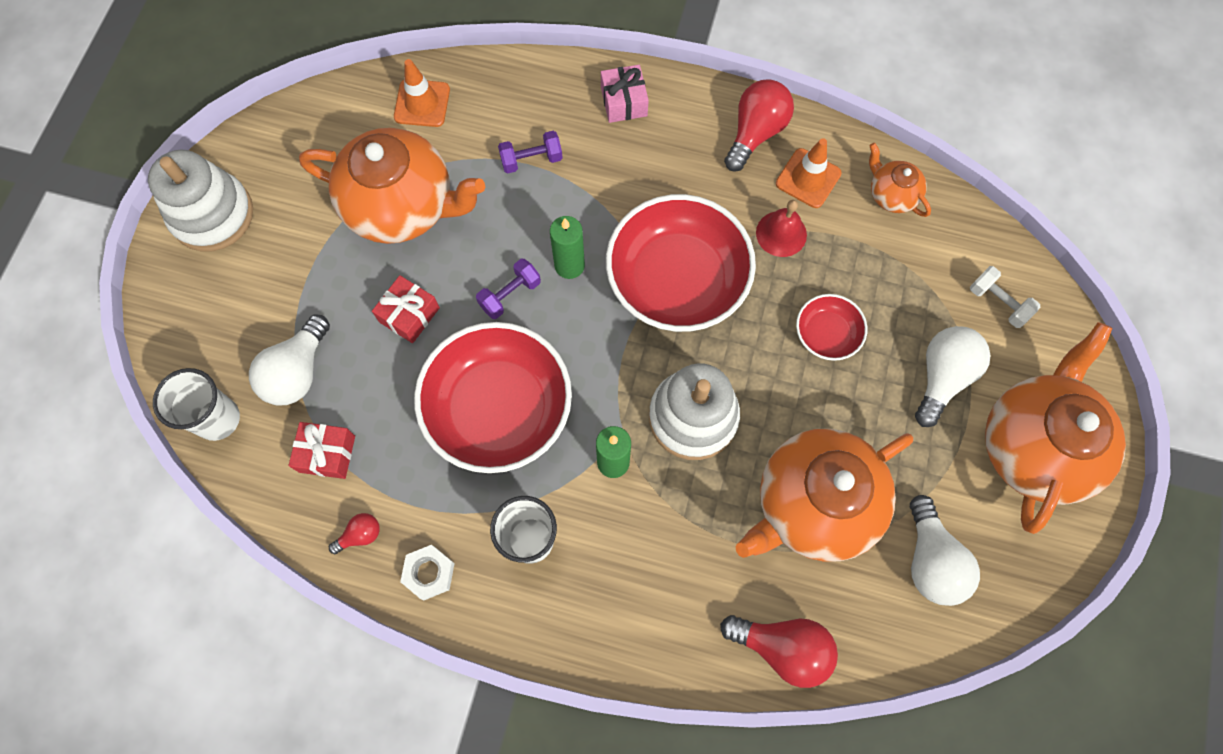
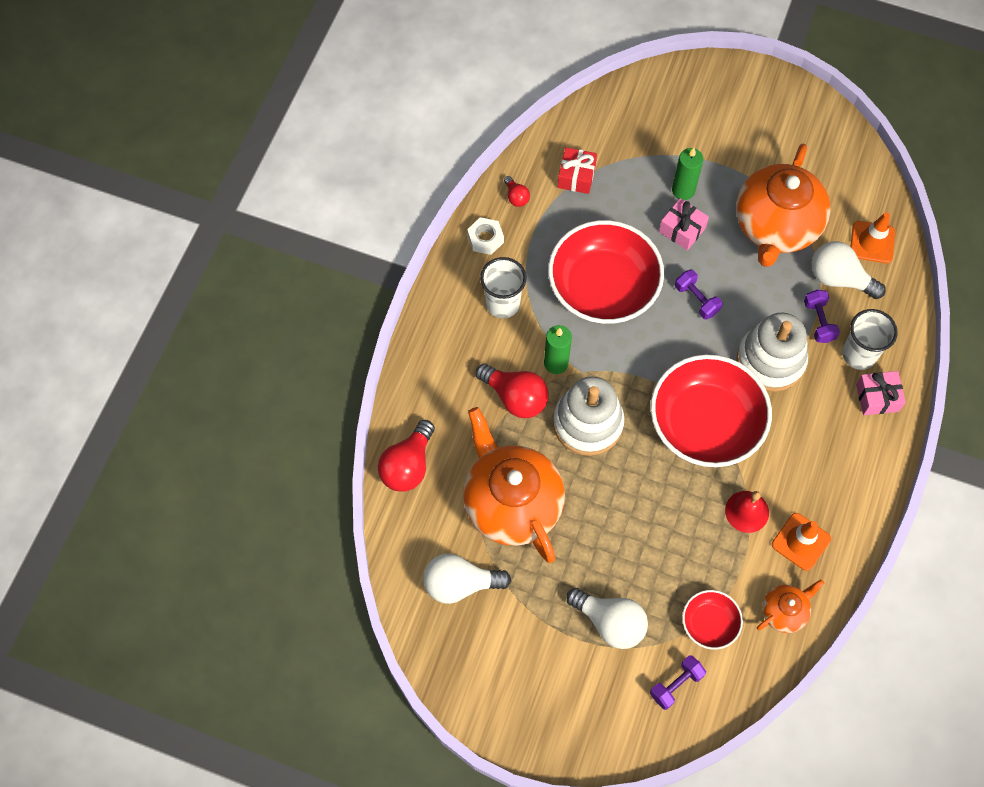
camera: 95 degrees right, 5 degrees down
(212, 215) = (769, 100): white stacking toy -> white stacking toy (770, 360)
(218, 419) = (606, 110): white cup -> white cup (859, 354)
(297, 372) = (639, 157): white light bulb -> white light bulb (839, 278)
(409, 315) = (682, 230): red gift -> pink gift
(569, 265) = (721, 344): green candle -> green candle (683, 190)
(755, 133) = (847, 503): red light bulb -> red light bulb (515, 397)
(826, 334) = (652, 535): red bowl -> red bowl (709, 623)
(998, 303) = (676, 685): white dumbbell -> purple dumbbell
(1035, 445) = (545, 687): orange teapot -> none

